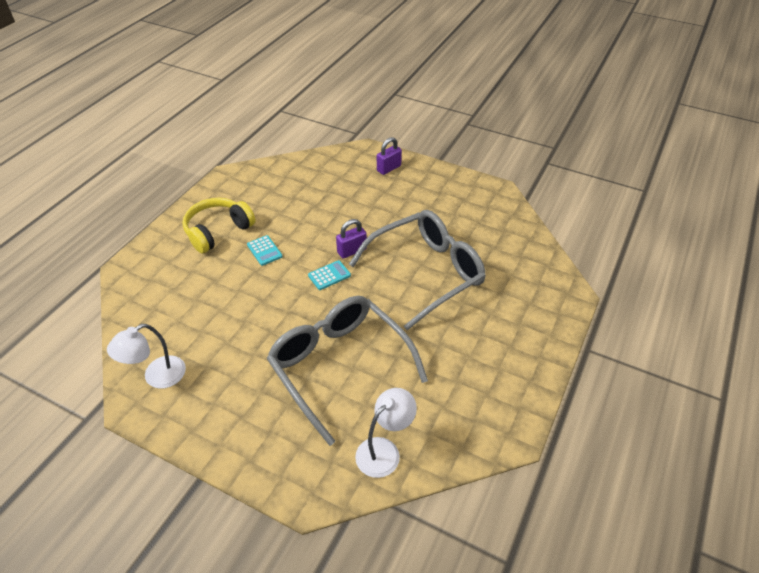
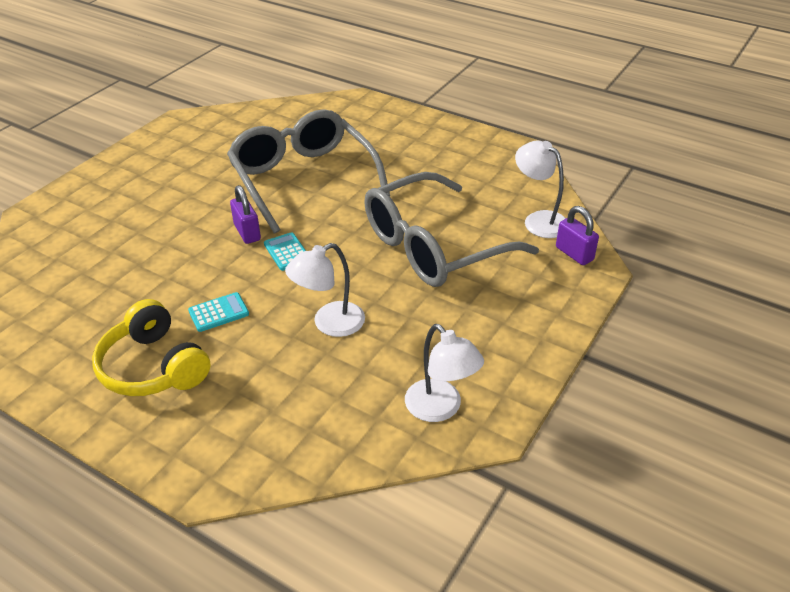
camera: 85 degrees left, 5 degrees down
(249, 308) = (329, 324): none -> white lamp
(389, 168) = (90, 195): purple padlock -> purple padlock (574, 254)

